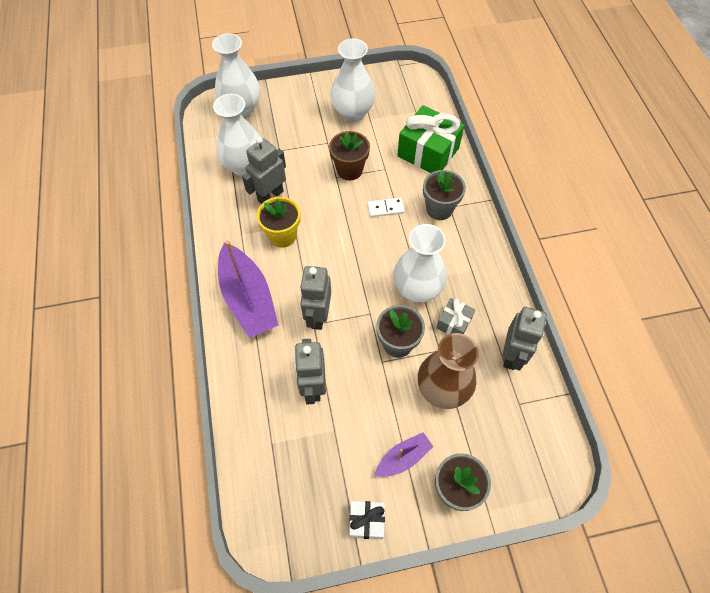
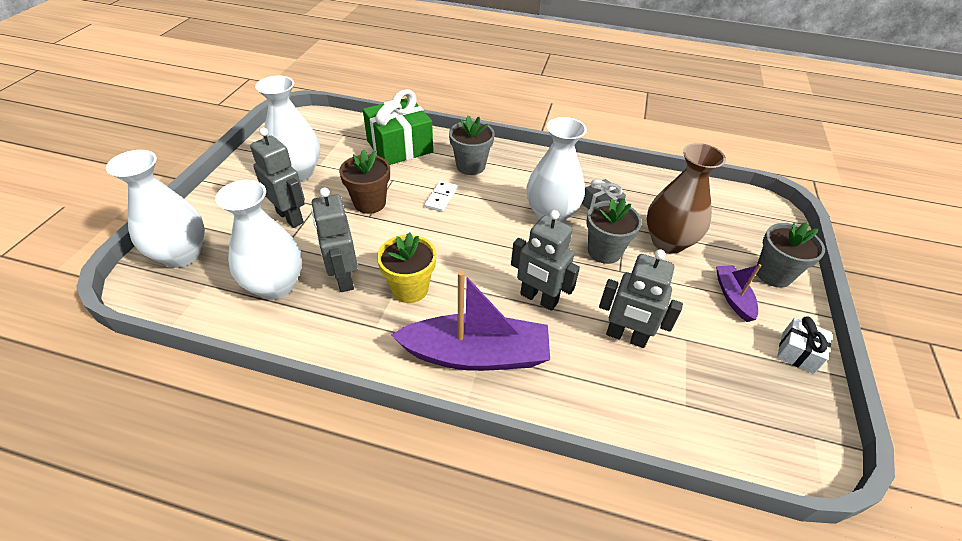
camera: 65 degrees left, 15 degrees down
(512, 355) = (650, 188): grey robot -> grey robot (290, 217)

